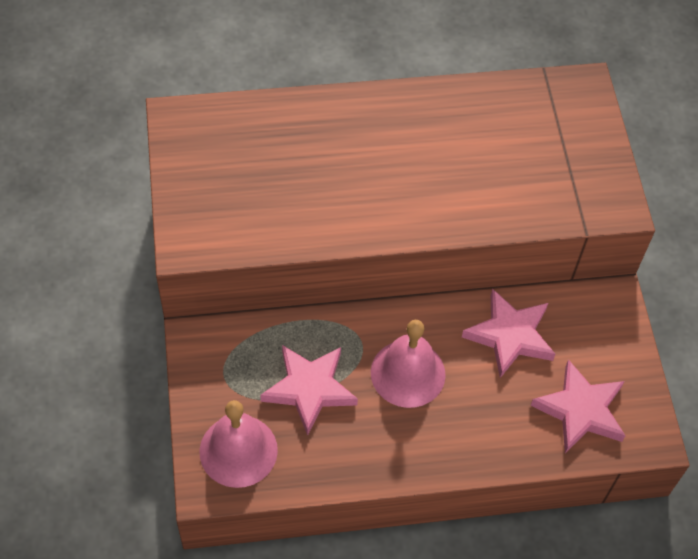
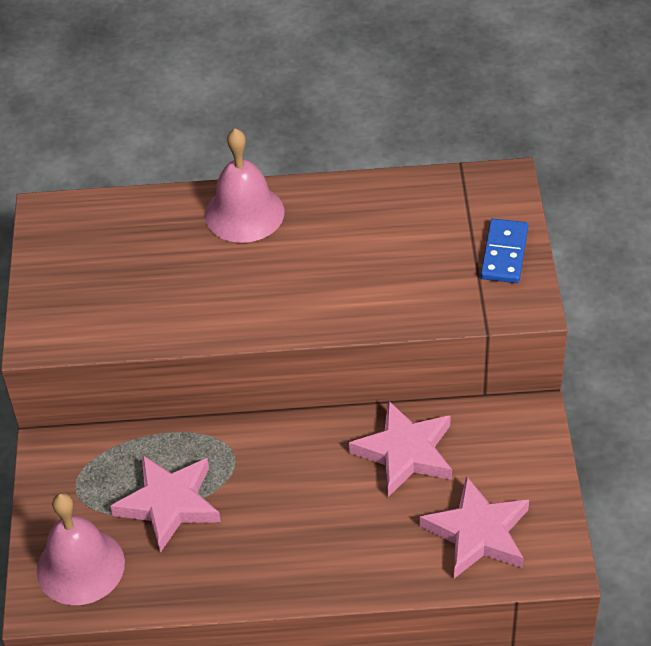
camera: 10 degrees right, 10 degrees down
(408, 373) = (283, 489): pink bell -> pink bell (244, 213)
(592, 157) = (504, 253): none -> blue domino

